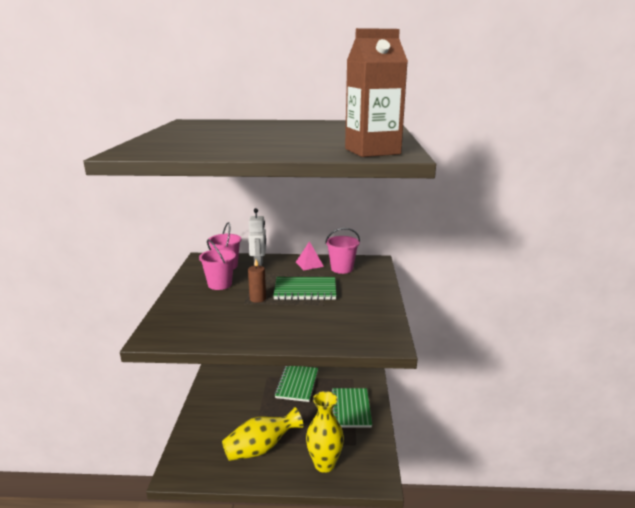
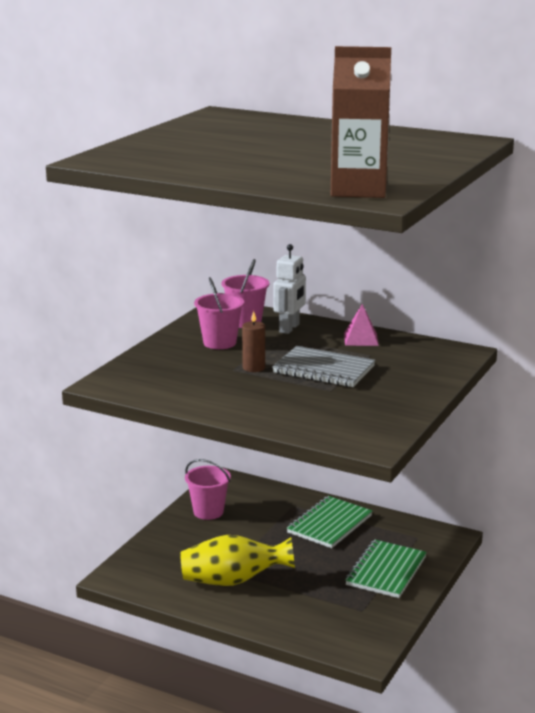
camera: 25 degrees right, 0 degrees up
(305, 290) = (323, 370): green notebook -> grey notebook
(324, 464) = (304, 618): yellow vase -> none
(342, 269) = (401, 353): pink bucket -> pink bucket (208, 512)

